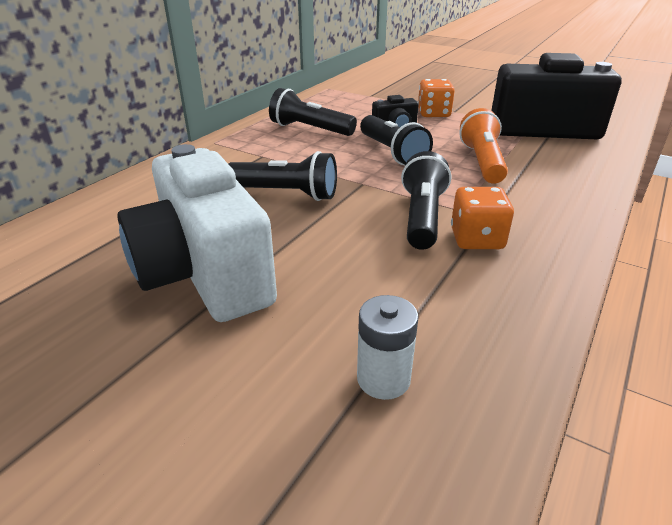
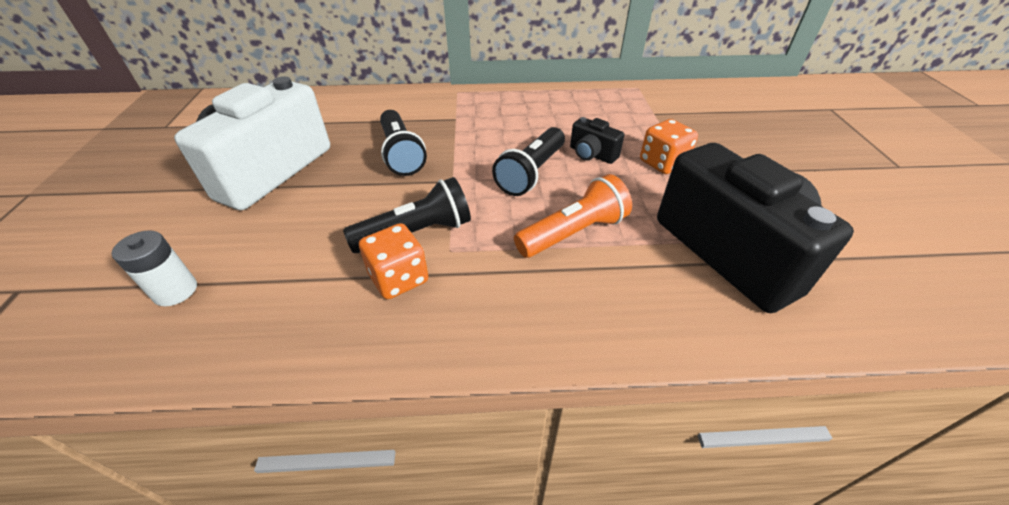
camera: 55 degrees right, 10 degrees up
(310, 129) = (531, 116): black flashlight -> none

